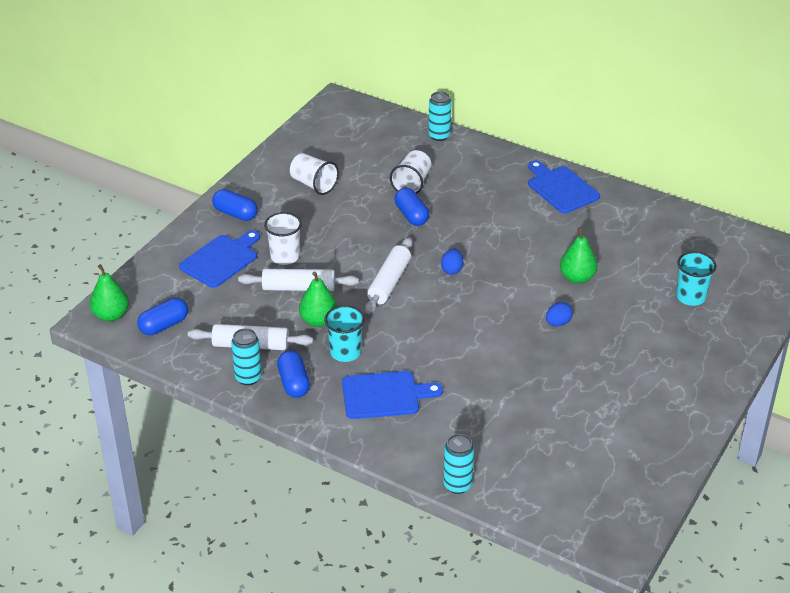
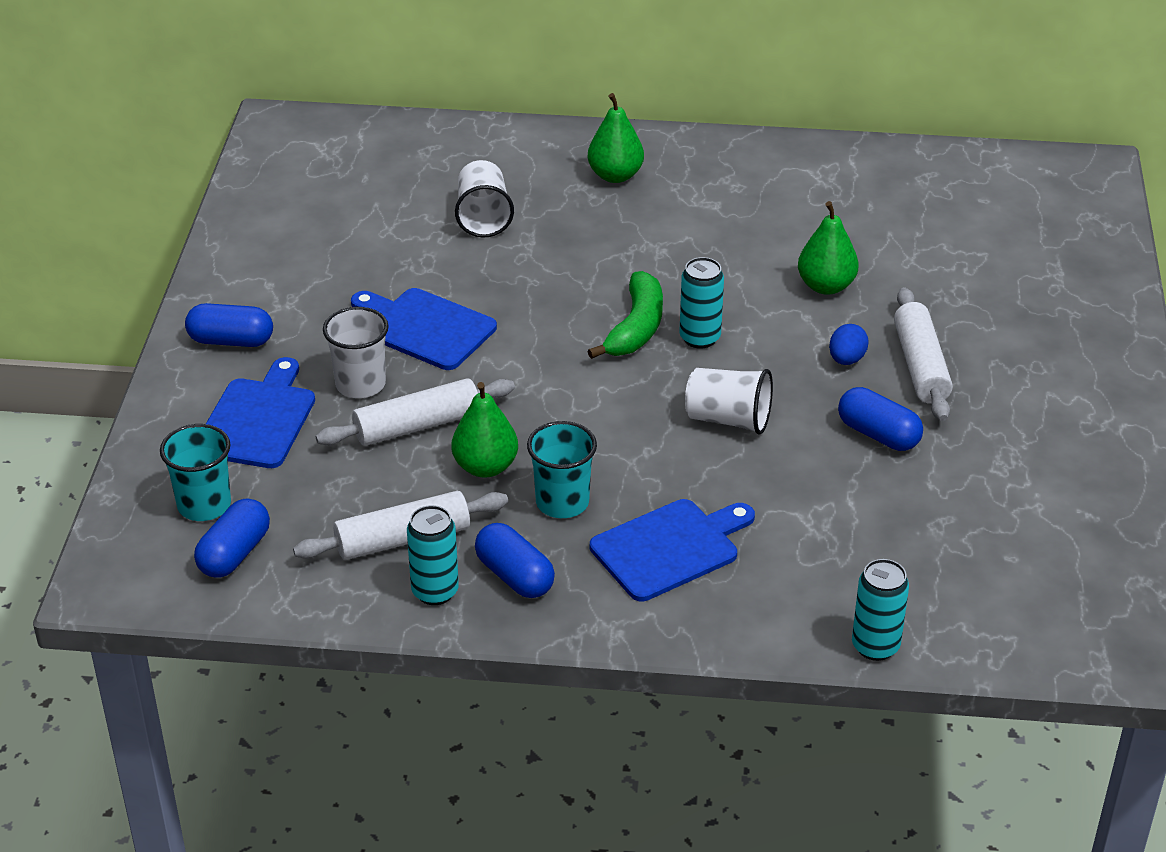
camera: 25 degrees left, 0 degrees up
(111, 315) = (130, 566): green pear -> green pear (615, 175)
(313, 184) = (328, 260): white cup -> white cup (728, 419)
(389, 282) = (554, 375): white rolling pin -> white rolling pin (920, 366)
(411, 215) = (516, 264): blue capsule -> blue capsule (878, 434)
(439, 136) = (474, 135): turquoise can -> turquoise can (700, 338)
(452, 270) = (636, 328): blue egg -> green banana
(561, 188) = (710, 164): blue cutting board -> blue cutting board (425, 328)
(690, 297) = (1001, 267): turquoise cup -> turquoise cup (204, 505)

